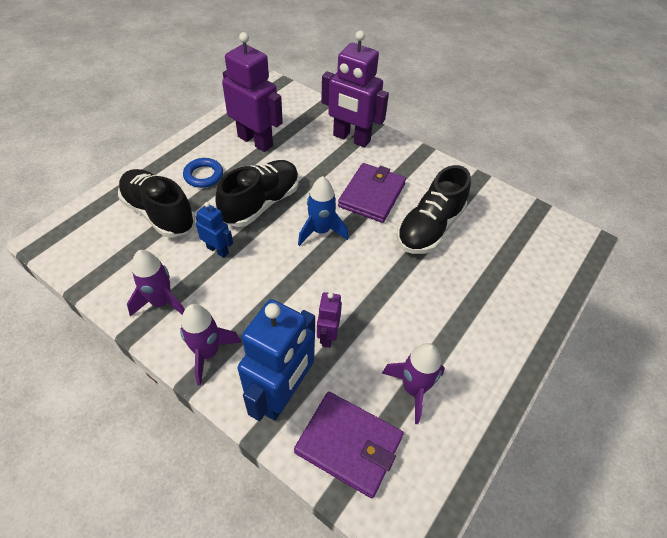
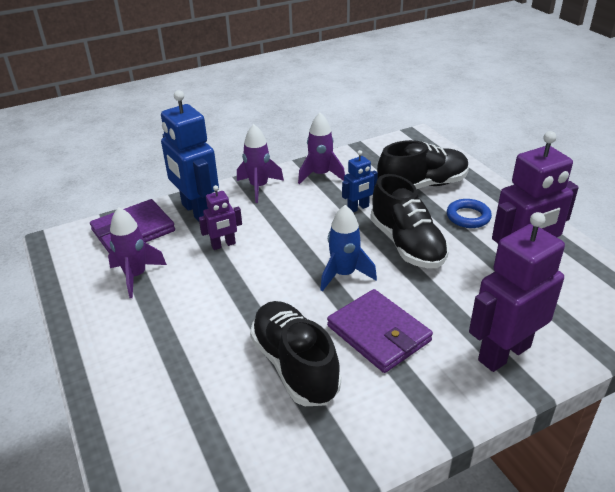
camera: 120 degrees right, 15 degrees down
(327, 336) = (223, 245): purple robot -> purple robot turned 120 degrees clockwise

